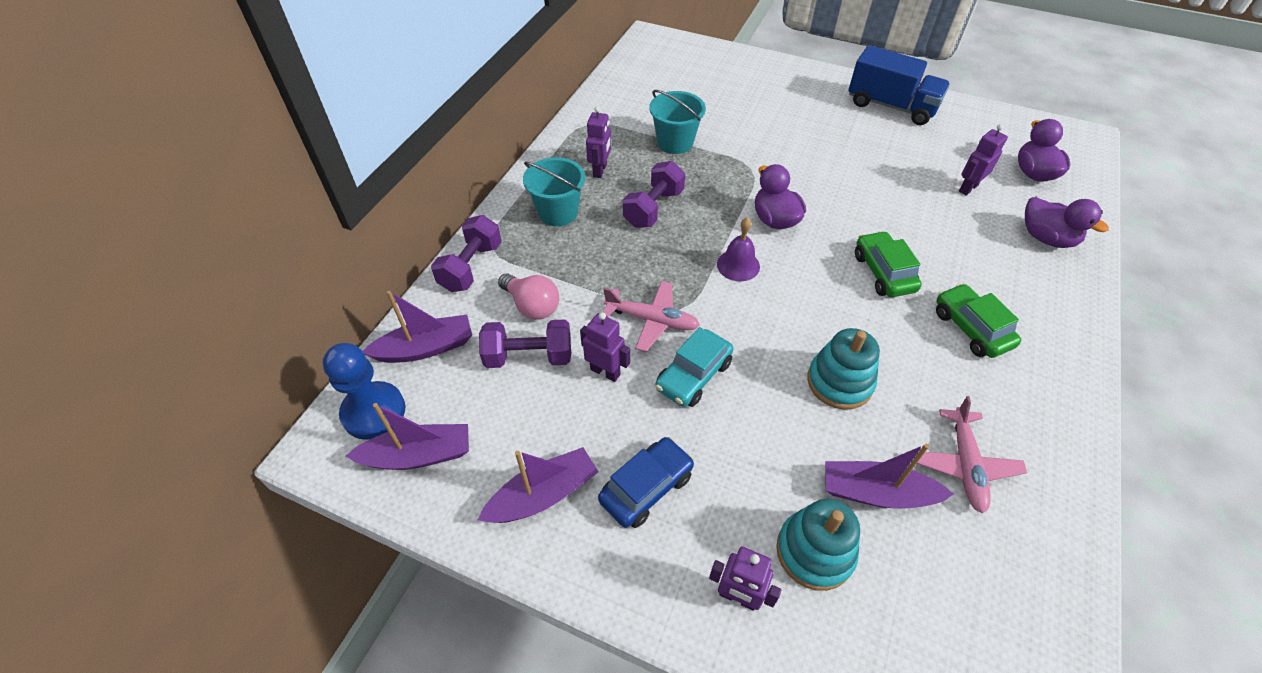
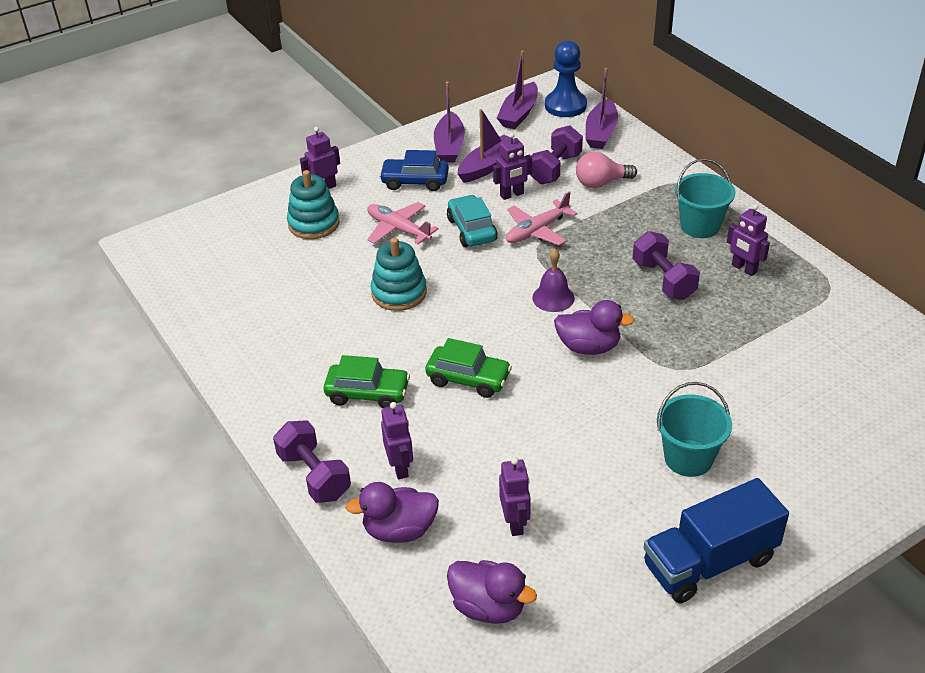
camera: 125 degrees right, 10 degrees down
(471, 267) = (666, 168): purple dumbbell -> purple dumbbell (314, 475)
(646, 488) = (415, 181): blue car -> blue car turned 105 degrees clockwise
(675, 142) = (757, 334): turquoise bucket -> turquoise bucket (688, 458)
(876, 493) = (315, 265): purple boat -> purple boat (488, 166)
(965, 465) = (286, 313): pink plane -> pink plane (398, 229)
(1004, 266) = (400, 467): none -> purple robot

